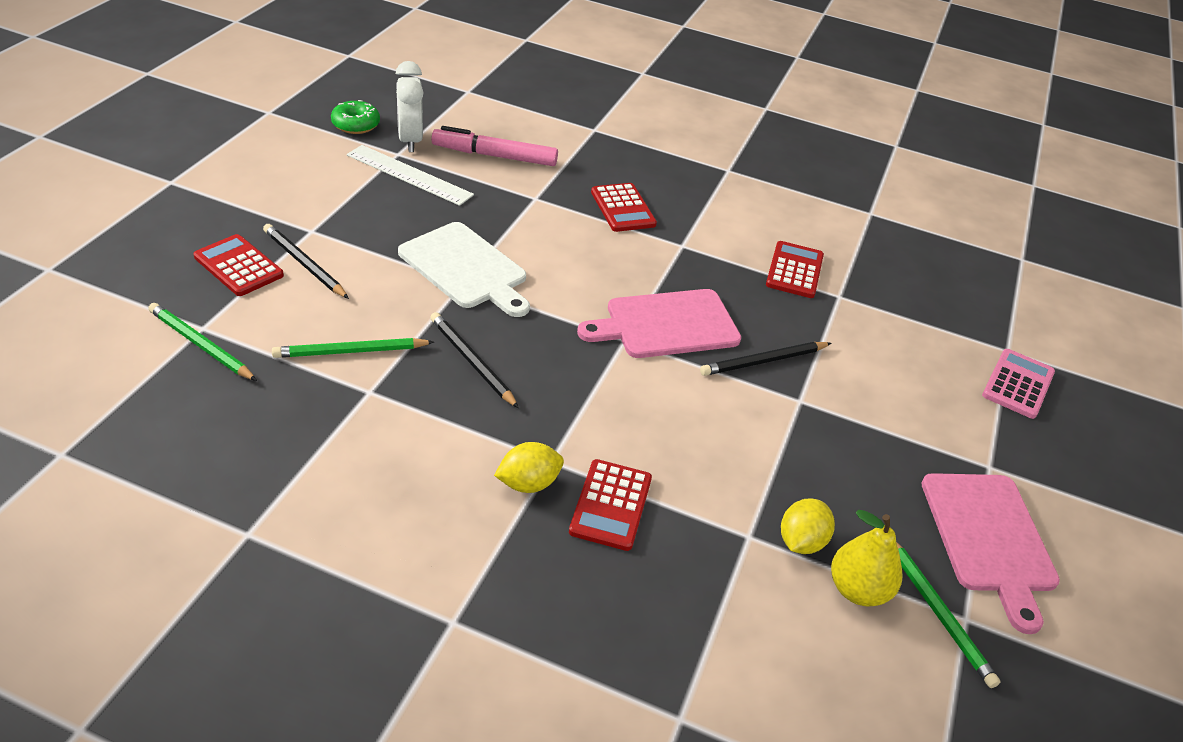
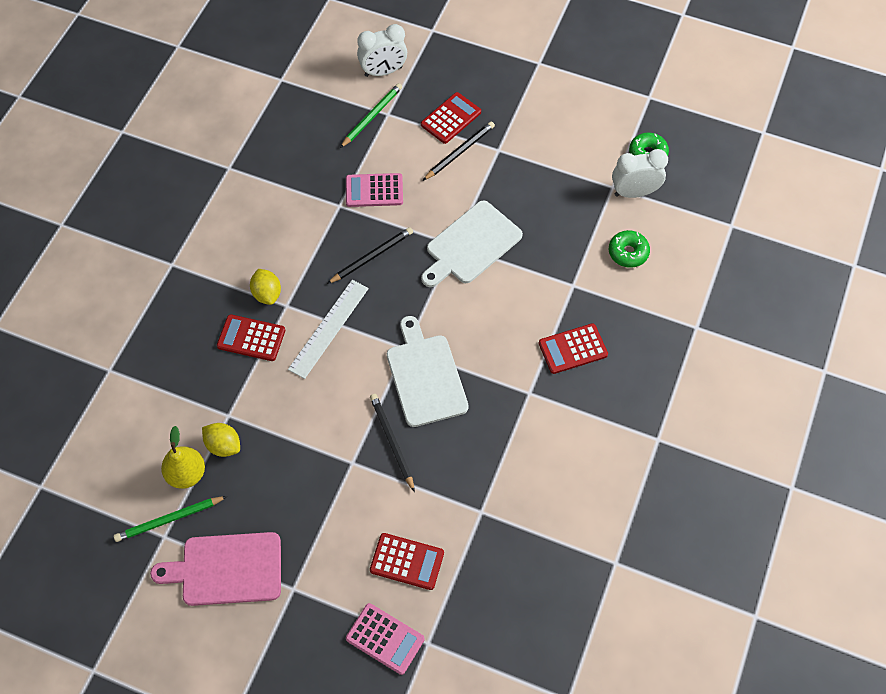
camera: 95 degrees right, 20 degrees up
(110, 326) = (383, 71): none -> white clock
(350, 352) = (374, 190): green pencil -> pink calculator
(409, 175) = (584, 198): white ruler -> white ruler (329, 328)
(494, 156) = (628, 252): pink marker -> green donut
(666, 325) = (425, 376): pink cutting board -> white cutting board
(794, 270) = (510, 479): red calculator -> red calculator (407, 561)

